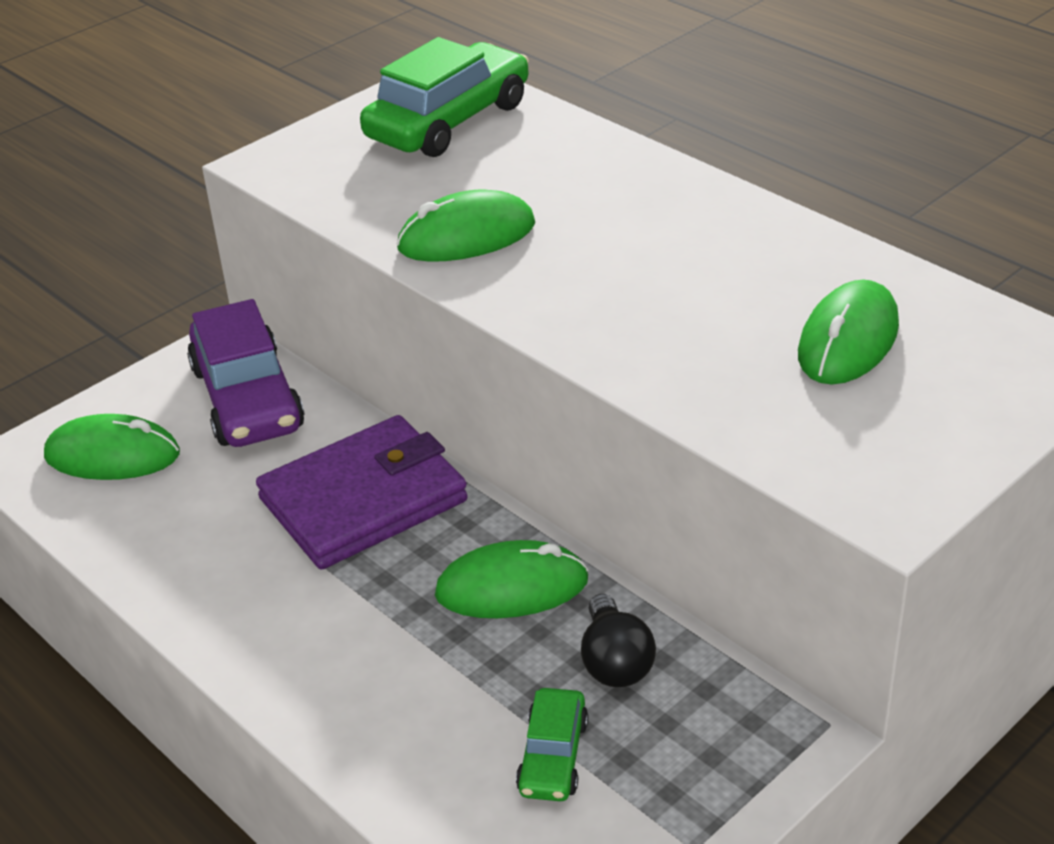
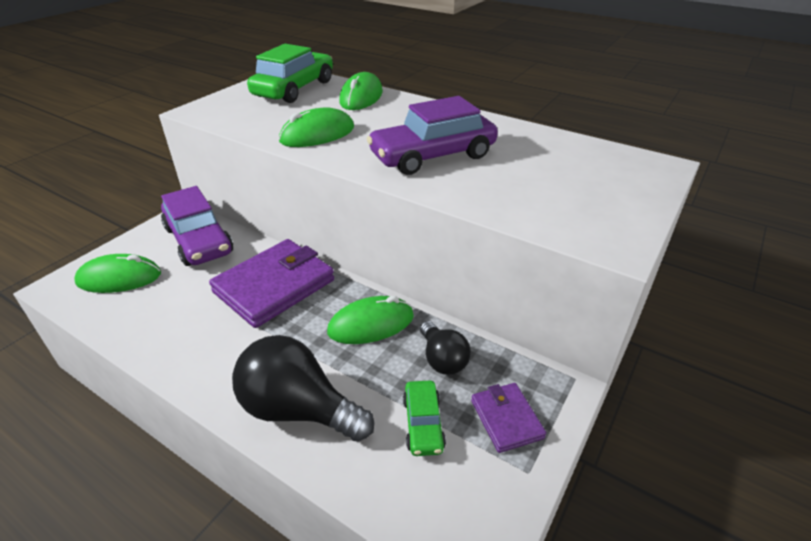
camera: 15 degrees left, 0 degrees up
(367, 707) = (298, 409): none -> black light bulb
(655, 301) = (432, 156): none -> purple car
(688, 769) = (506, 419): none -> purple wallet
(848, 340) = (544, 165): green mouse -> green mouse (361, 97)

